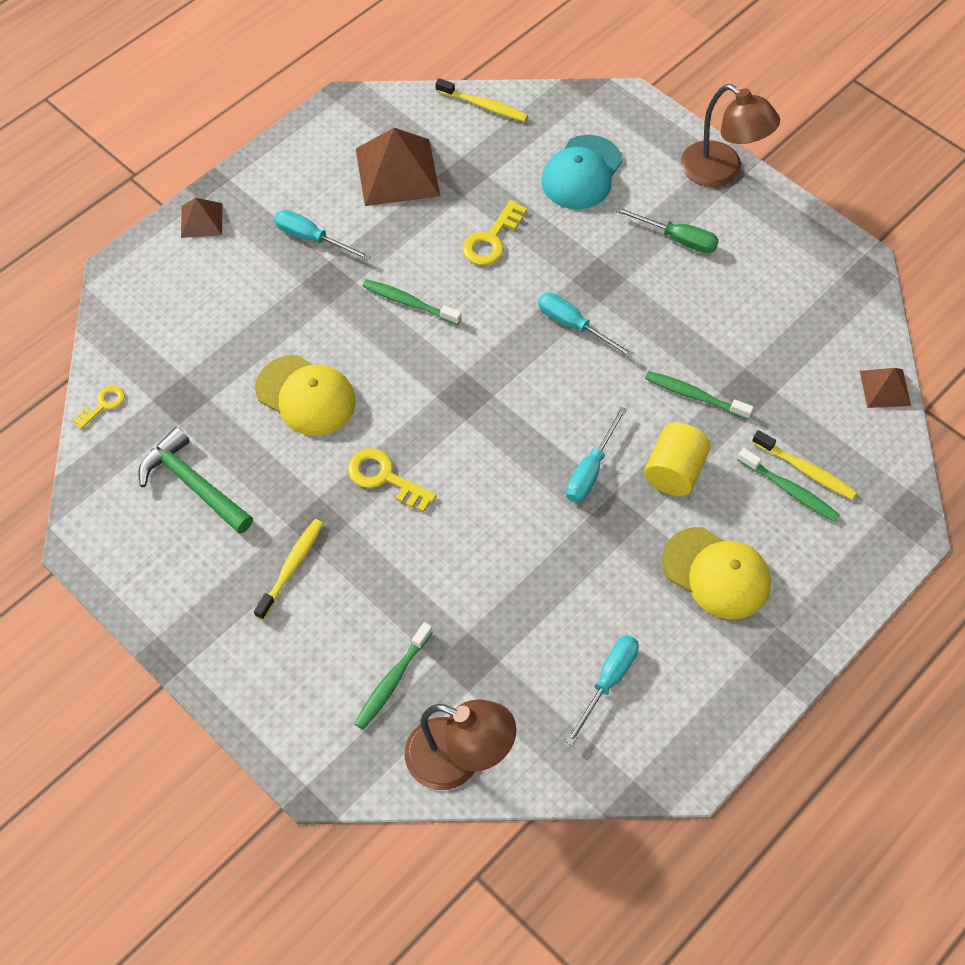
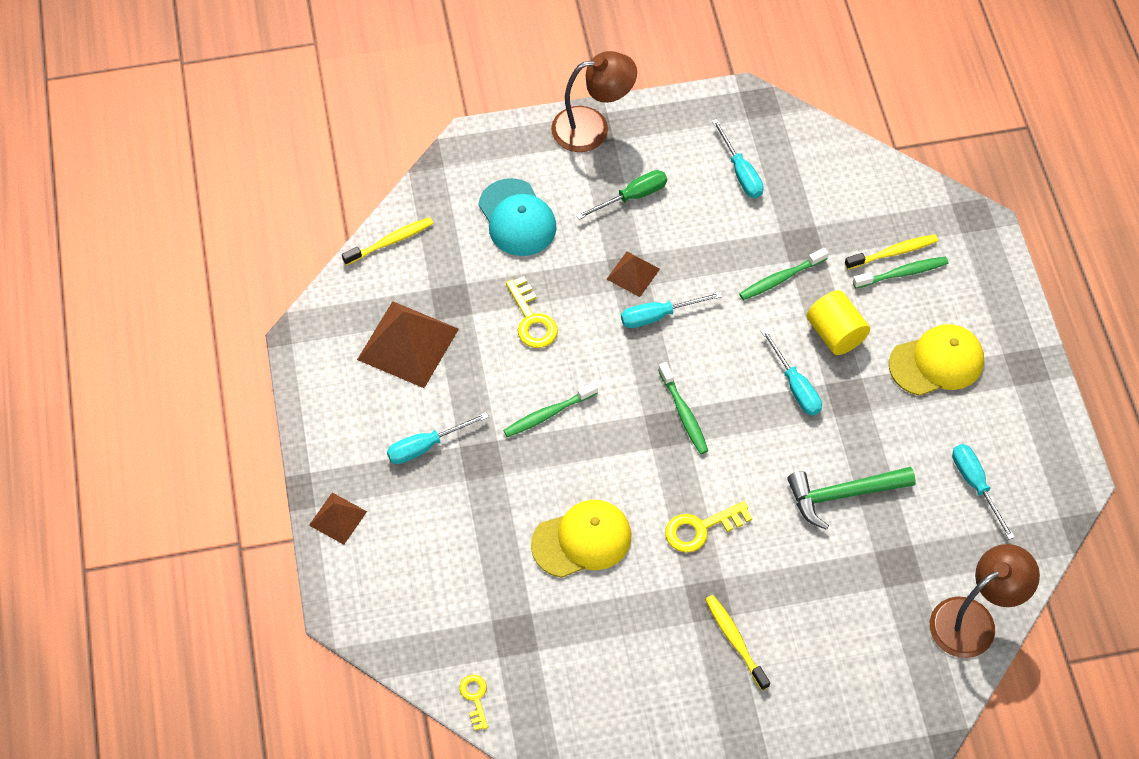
camera: 55 degrees left, 0 degrees up
(193, 484) = (606, 670): green hammer -> green hammer (843, 495)
(392, 681) = (881, 626): green toothbrush -> green toothbrush (683, 413)
(779, 302) = (740, 172): none -> turquoise screwdriver
(885, 388) = (862, 159): brown pyramid -> brown pyramid (633, 274)

